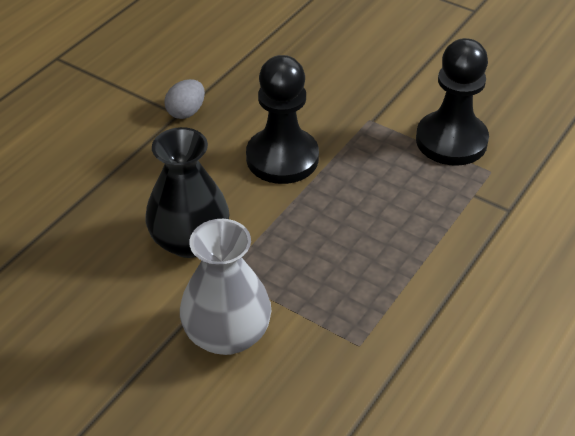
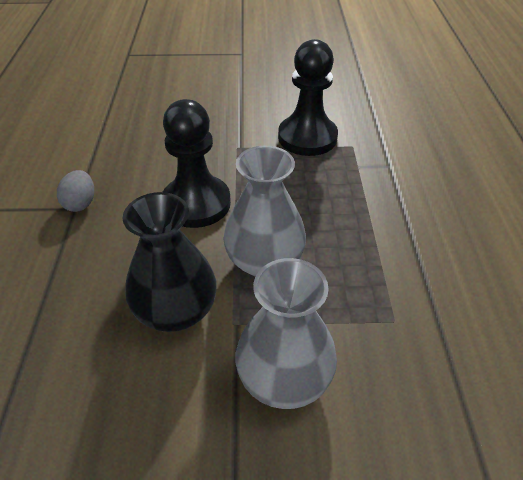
camera: 35 degrees left, 0 degrees up
(295, 238) = (264, 261): none -> grey vase

